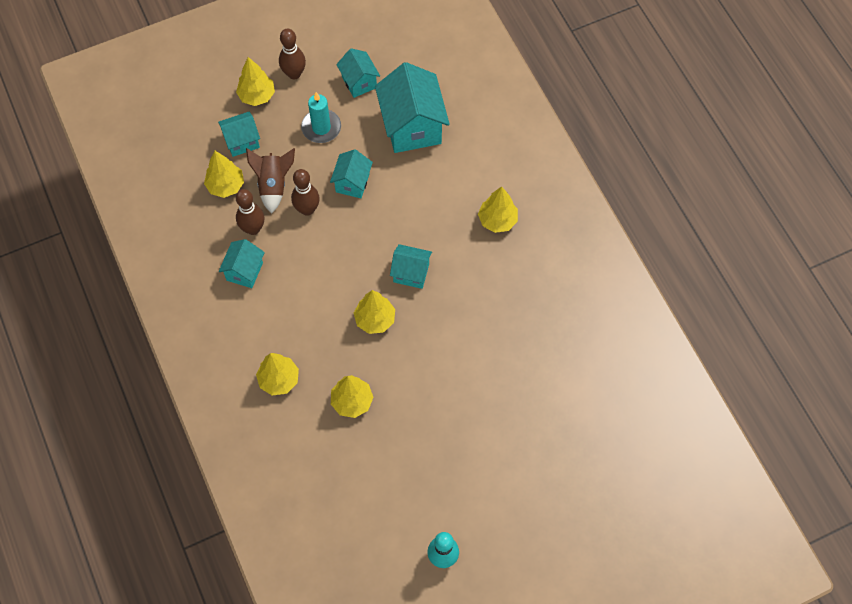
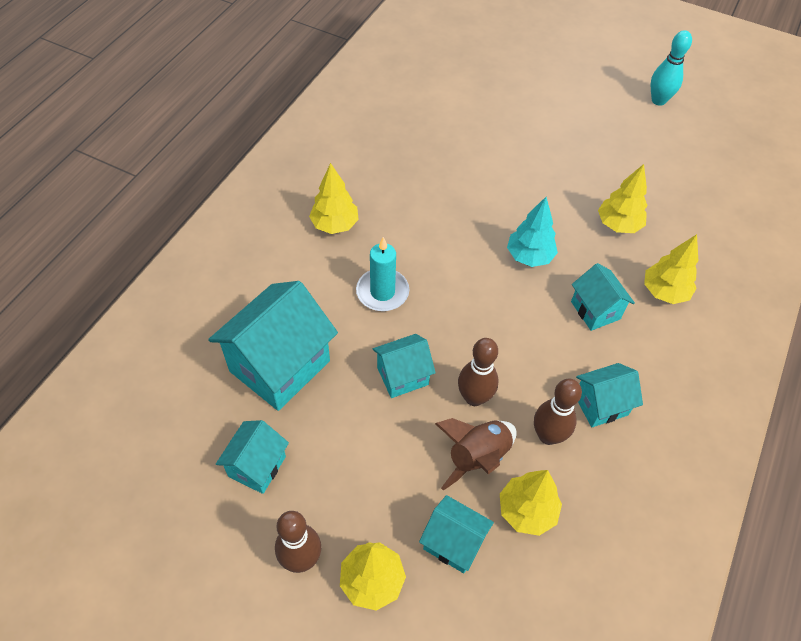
camera: 130 degrees left, 10 degrees down
(321, 127) = (357, 462): turquoise candle -> turquoise candle (382, 292)
(375, 319) = (529, 256): yellow tree -> turquoise tree
(411, 273) = (455, 258): turquoise house -> turquoise house (595, 310)

